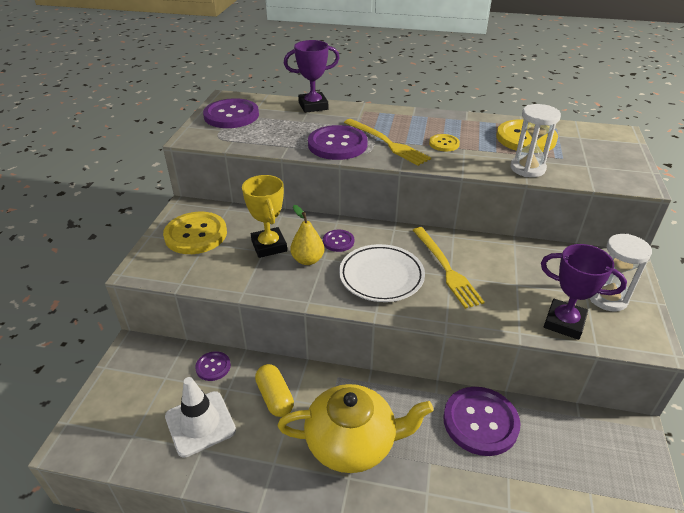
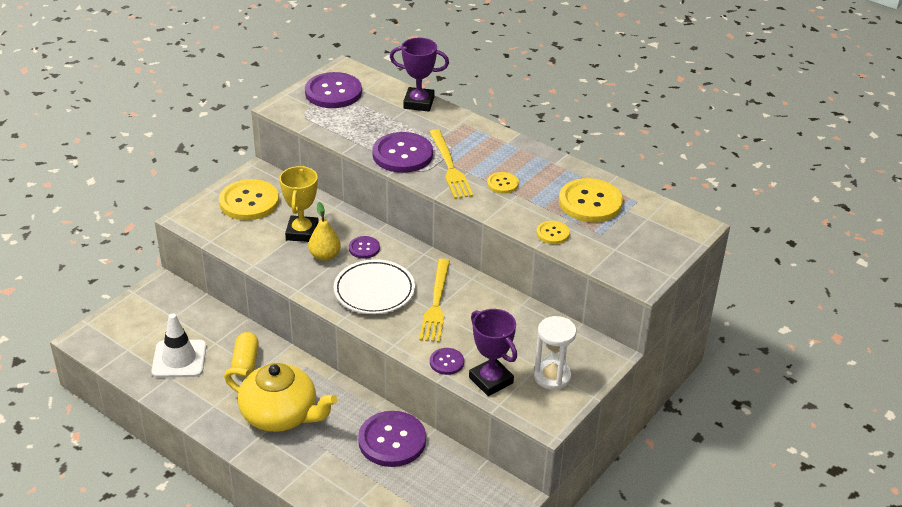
camera: 25 degrees right, 0 degrees up
(213, 367) = (214, 322): purple button -> purple button (446, 362)
(527, 168) = (552, 233): white hourglass -> yellow button

